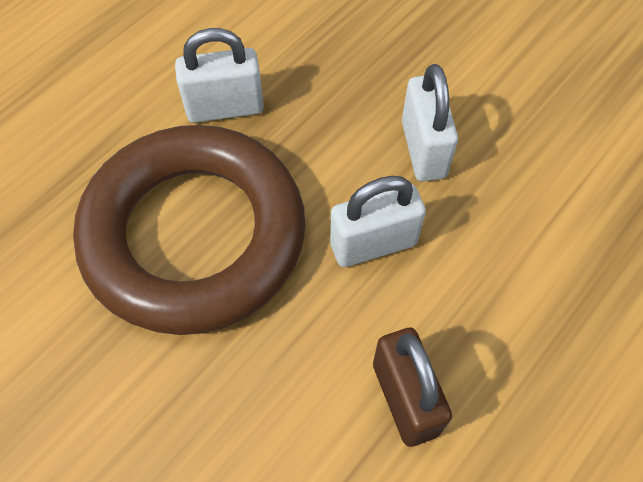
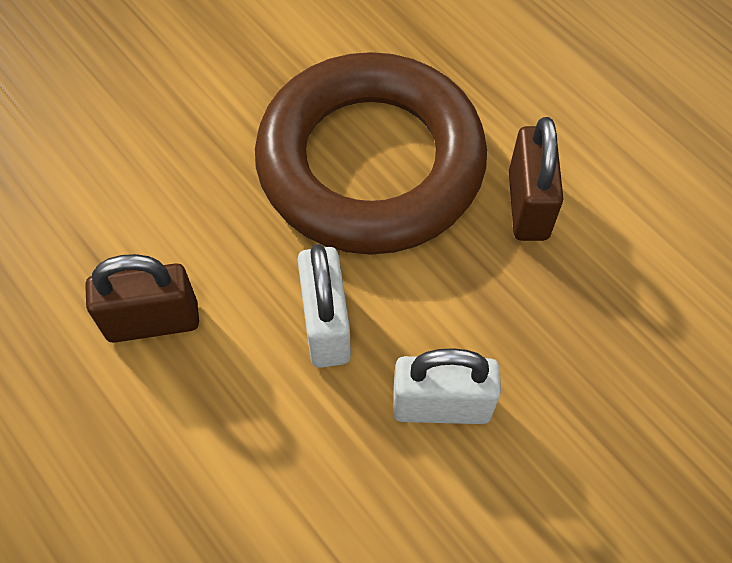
camera: 100 degrees right, 0 degrees up
(225, 108) = (528, 205): white padlock -> brown padlock

